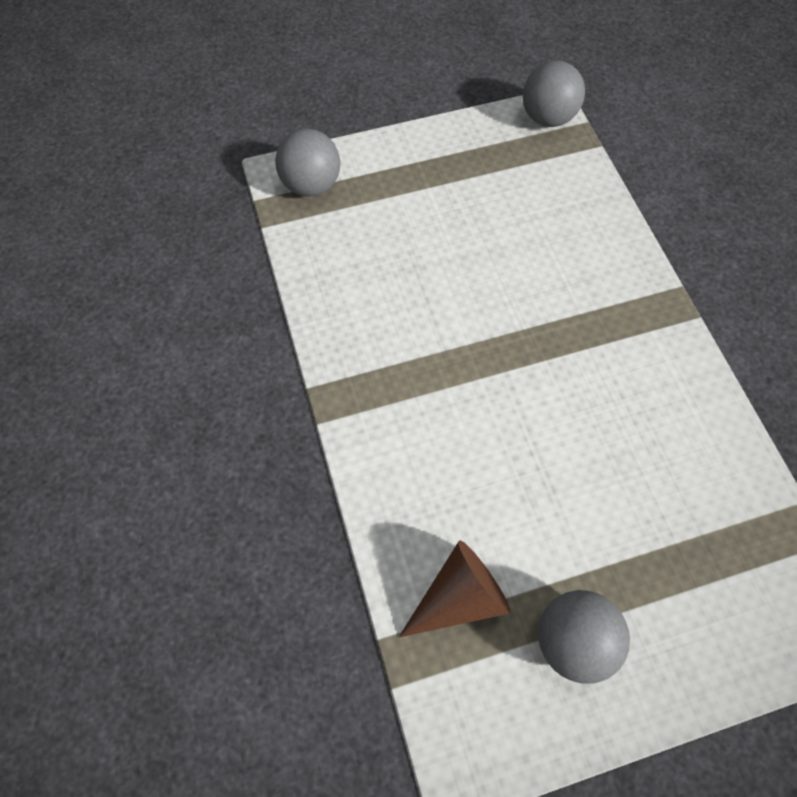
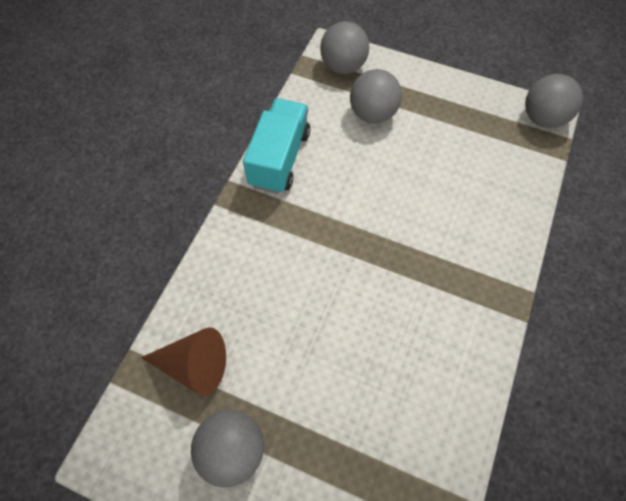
camera: 40 degrees right, 0 degrees up
(339, 327) = (280, 158): none -> turquoise truck
(389, 216) = (372, 114): none -> grey ball

